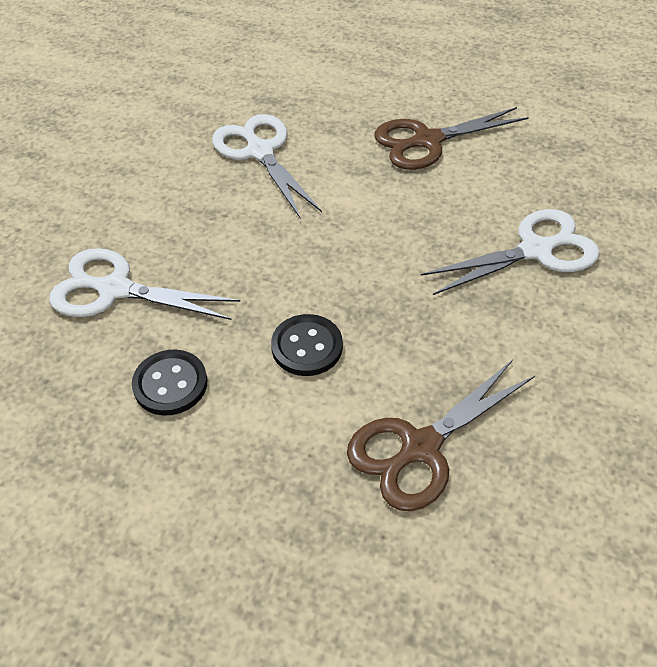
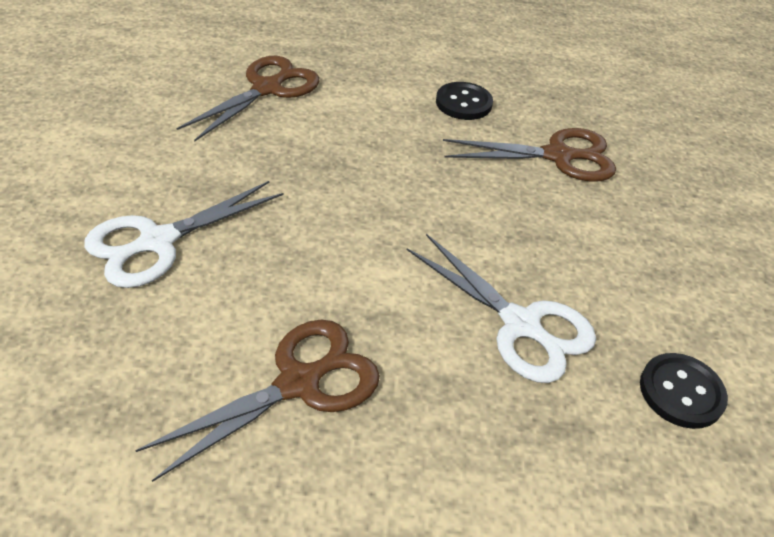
camera: 160 degrees right, 5 degrees down
(114, 289) = (558, 156): white scissors -> brown scissors
(307, 347) = (371, 135): black button -> black button (681, 392)

